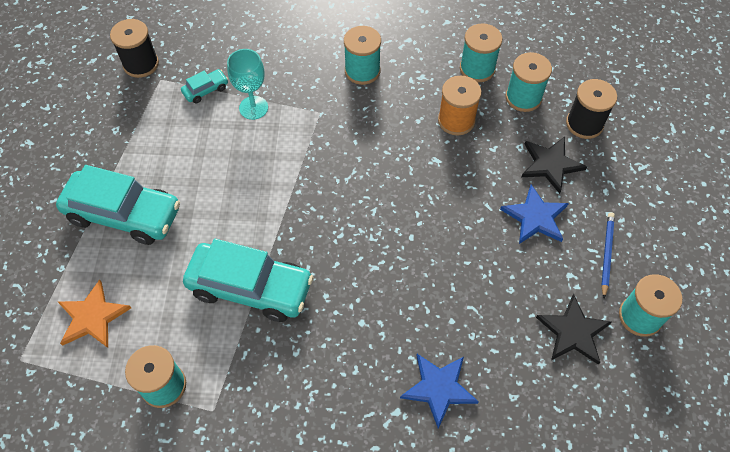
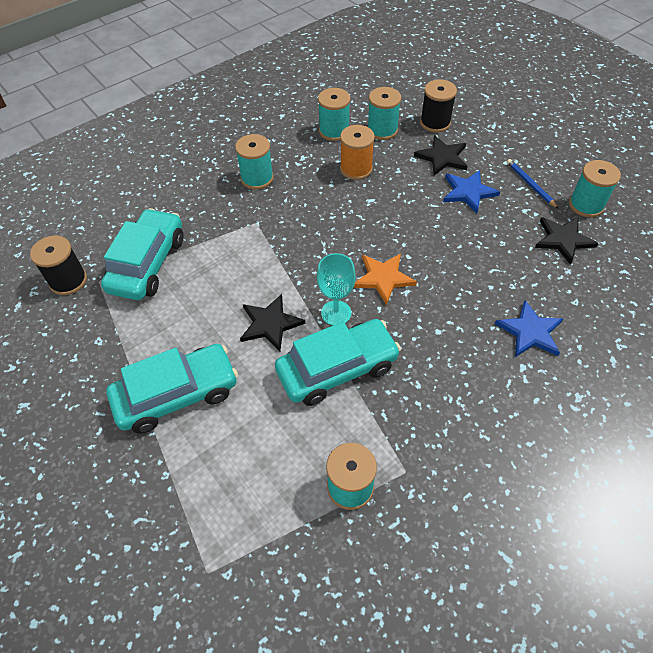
camera: 40 degrees left, 5 degrees down
(93, 317) = (236, 487): orange star -> orange star (383, 278)
(205, 90) = (147, 264): turquoise car -> turquoise car, size x2.29
(241, 210) = (270, 324): none -> black star
(253, 108) = (201, 251): turquoise goblet -> turquoise goblet (336, 313)

